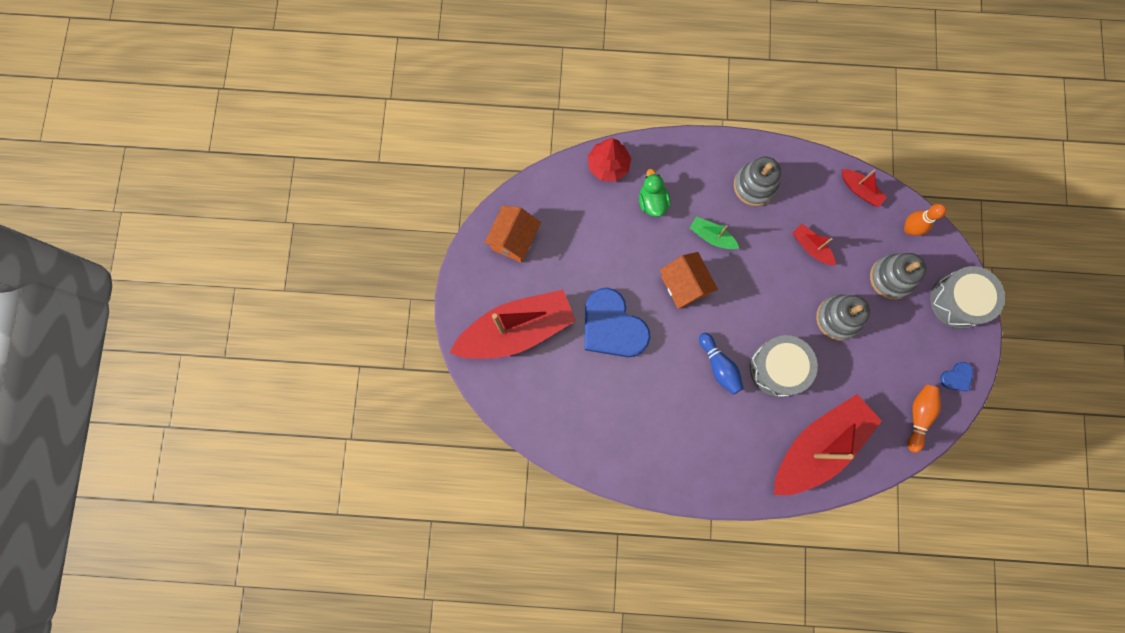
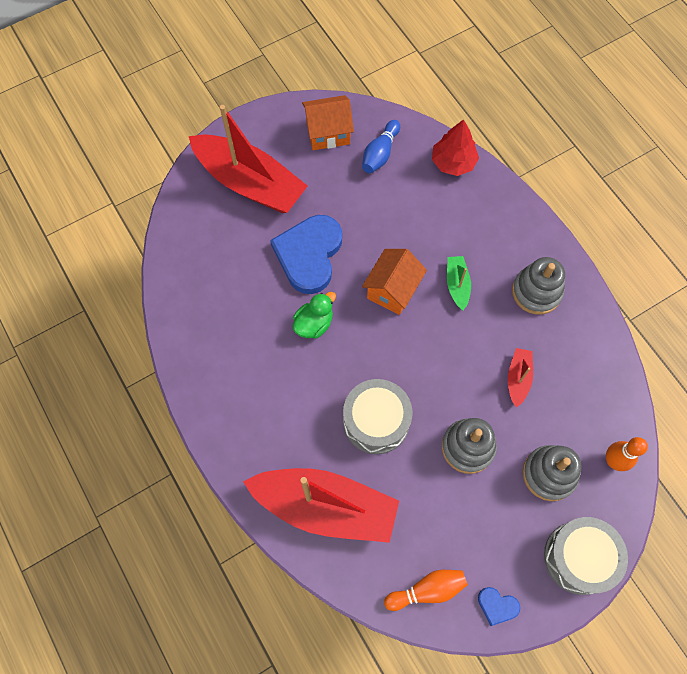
camera: 55 degrees right, 10 degrees down
(652, 202) = (449, 216): green duck -> green duck (314, 324)
(719, 366) = (339, 367): blue bowling pin -> blue bowling pin (380, 153)
(860, 190) = (612, 389): red boat -> none

